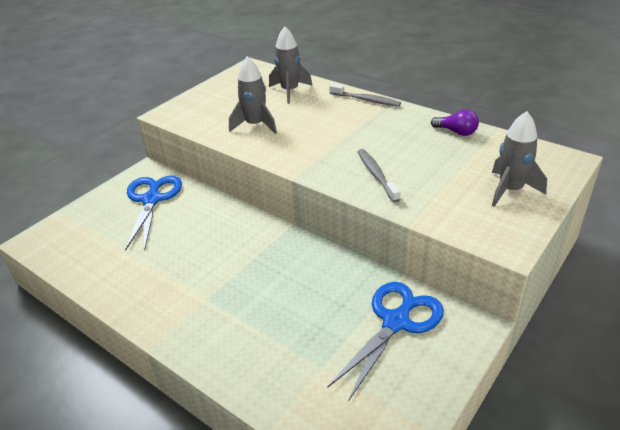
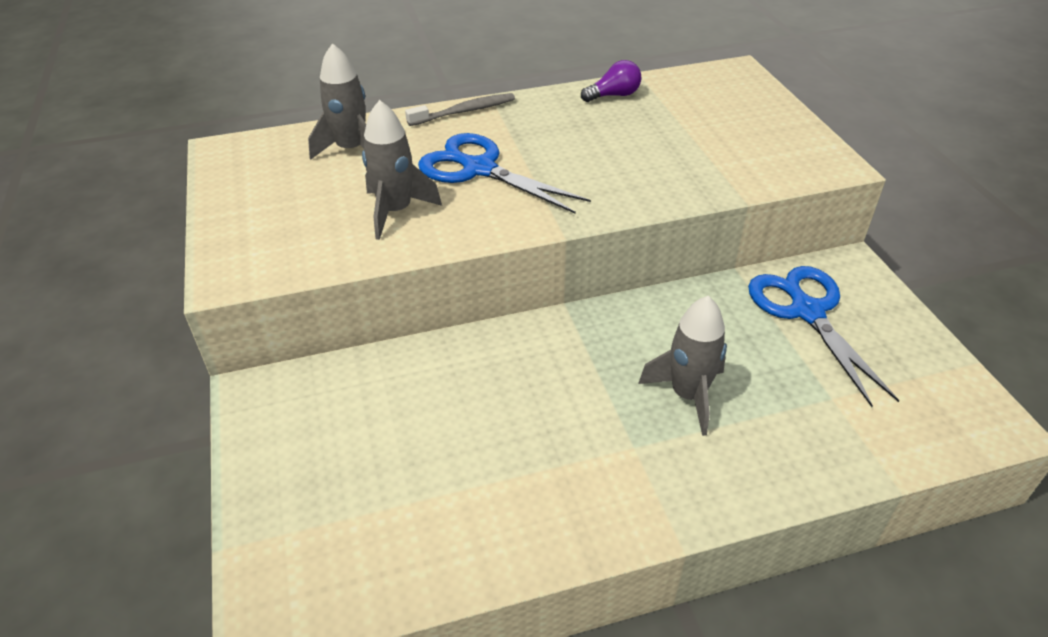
camera: 55 degrees left, 5 degrees up
(152, 200) = (343, 415): blue scissors -> blue scissors (479, 169)
(376, 175) = (632, 178): grey toothbrush -> none
(510, 190) = (752, 121): grey rocket -> grey rocket (688, 395)

